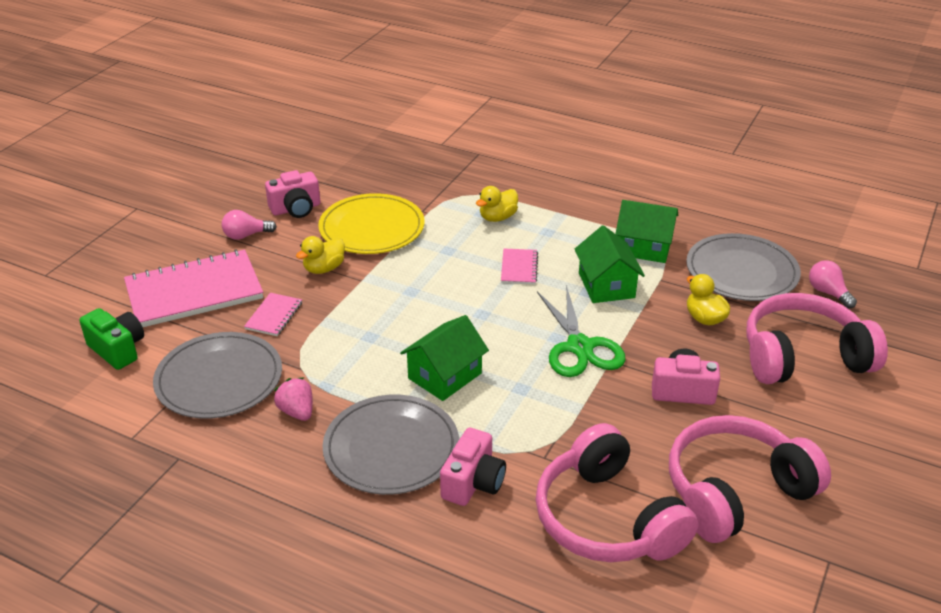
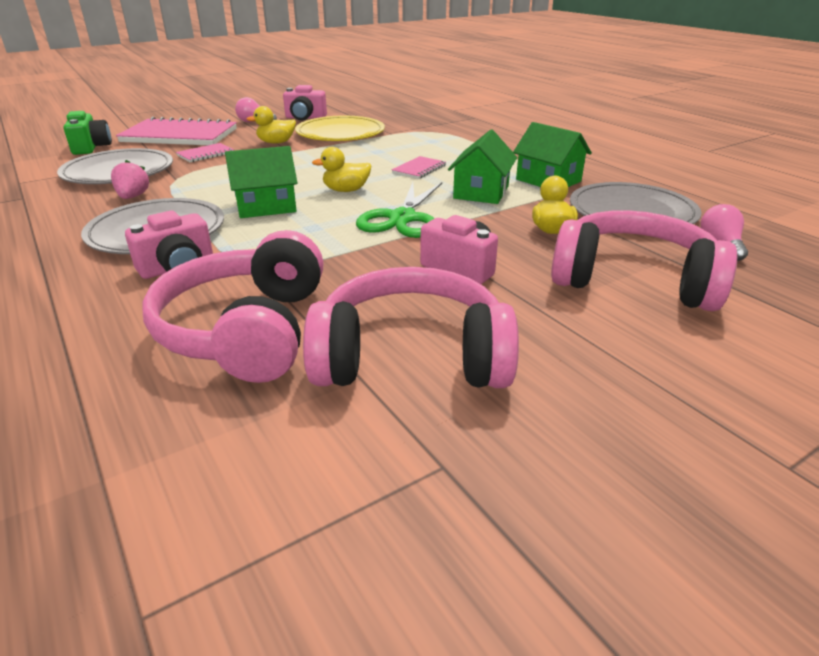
camera: 30 degrees right, 5 degrees down
(497, 217) = (442, 145): yellow duck -> yellow duck (346, 190)

